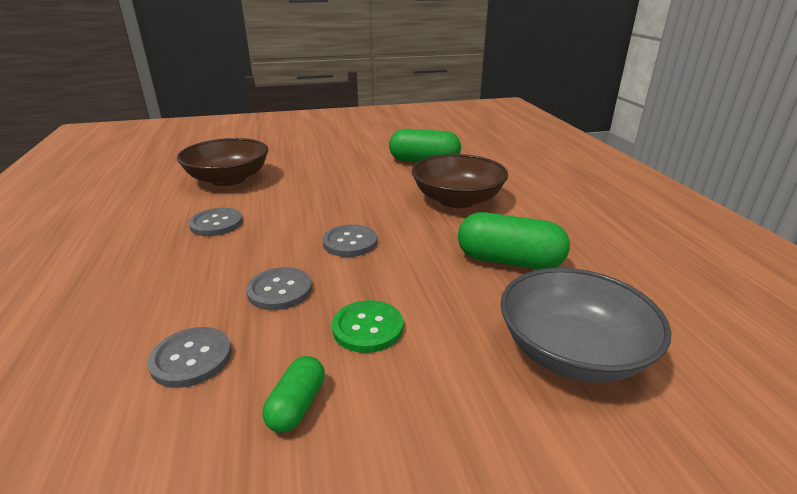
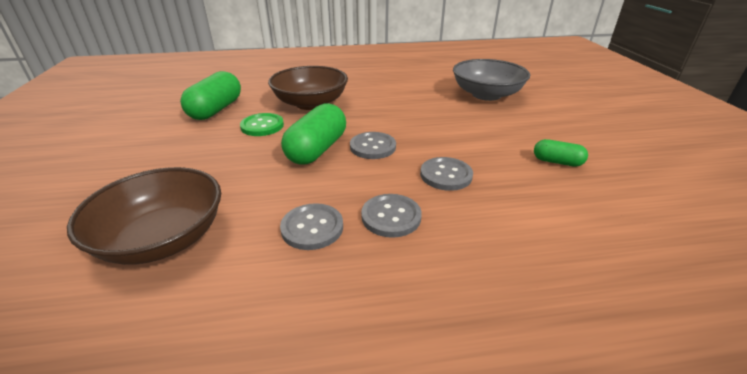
camera: 85 degrees left, 5 degrees up
(191, 358) = (537, 206): grey button -> grey button (391, 217)
(367, 328) = (483, 141): green button -> green button (262, 126)
(509, 261) = (405, 97): green capsule -> green capsule (317, 150)

